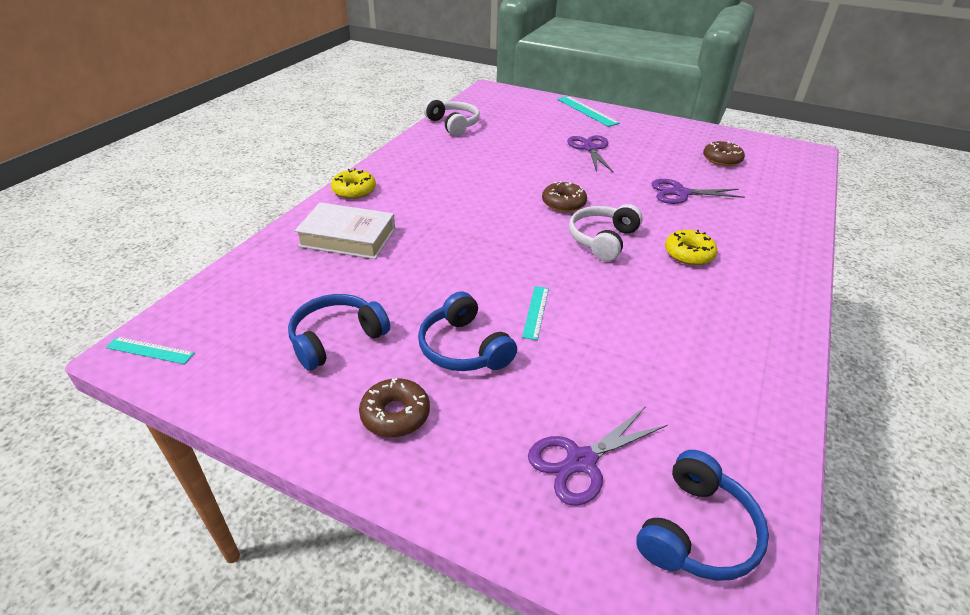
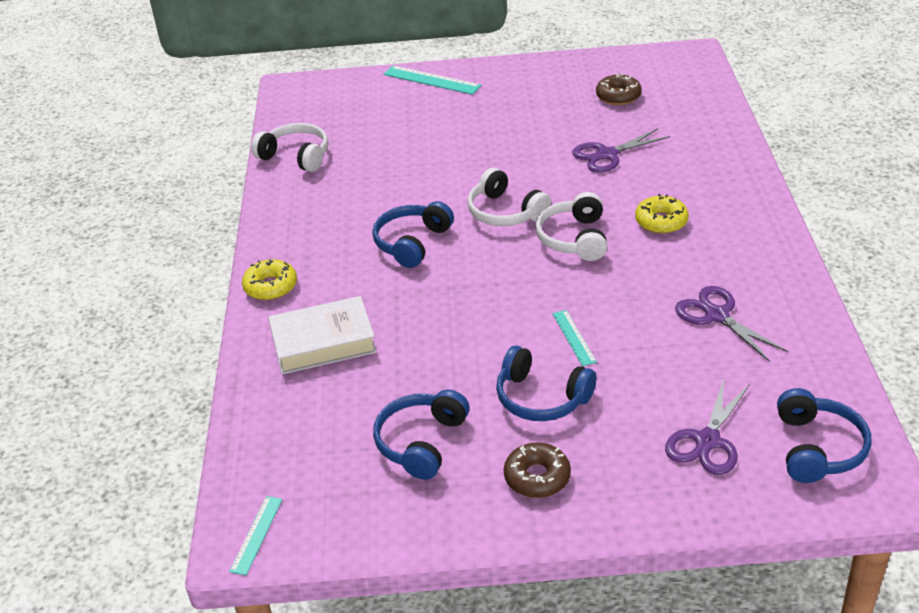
camera: 25 degrees left, 0 degrees up
(150, 350) = (256, 534): turquoise ruler -> turquoise ruler turned 60 degrees counterclockwise
(476, 198) = (412, 243): none -> blue headphones
(563, 203) = (505, 212): brown donut -> white headphones
(590, 148) = (477, 132): purple scissors -> purple scissors (717, 315)

